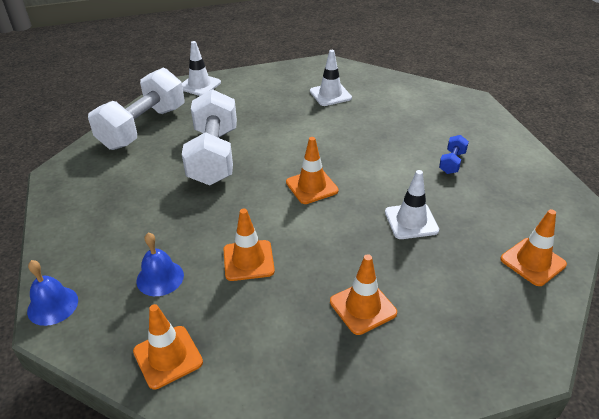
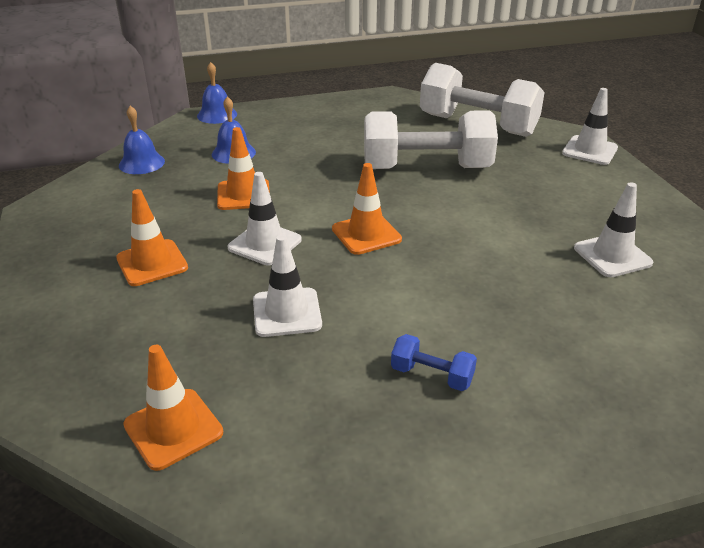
camera: 90 degrees right, 5 degrees down
(168, 357) = (141, 163): orange traffic cone -> blue bell
(328, 239) = (265, 244): none -> white traffic cone

